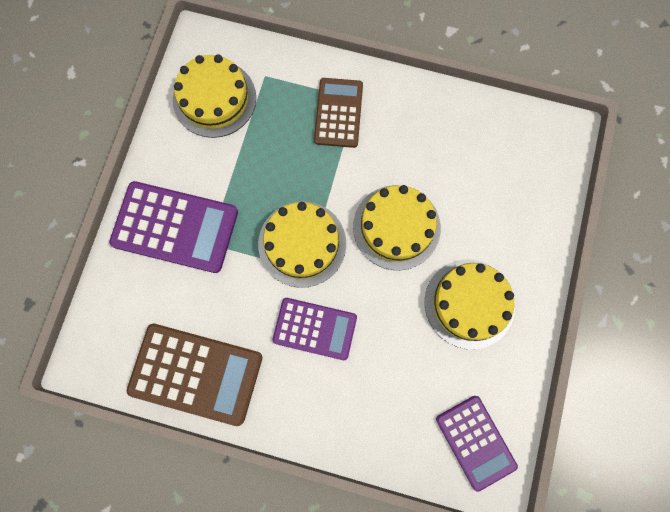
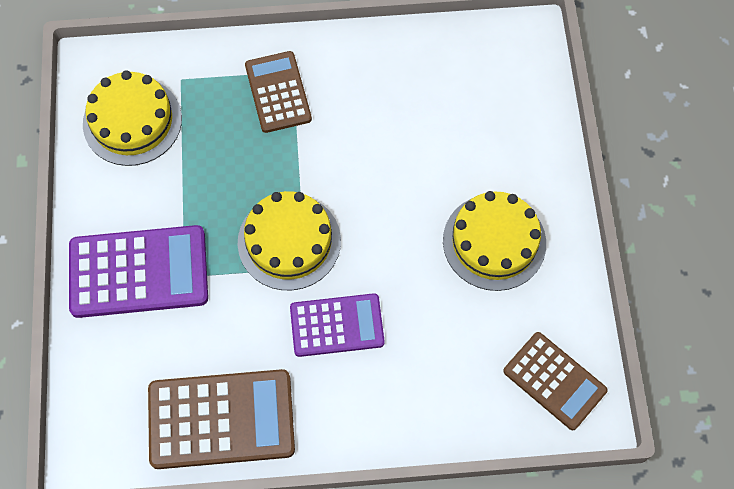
camera: 20 degrees left, 10 degrees down
(396, 227) = (386, 190): yellow cake -> none
(475, 442) = (554, 381): purple calculator -> brown calculator

